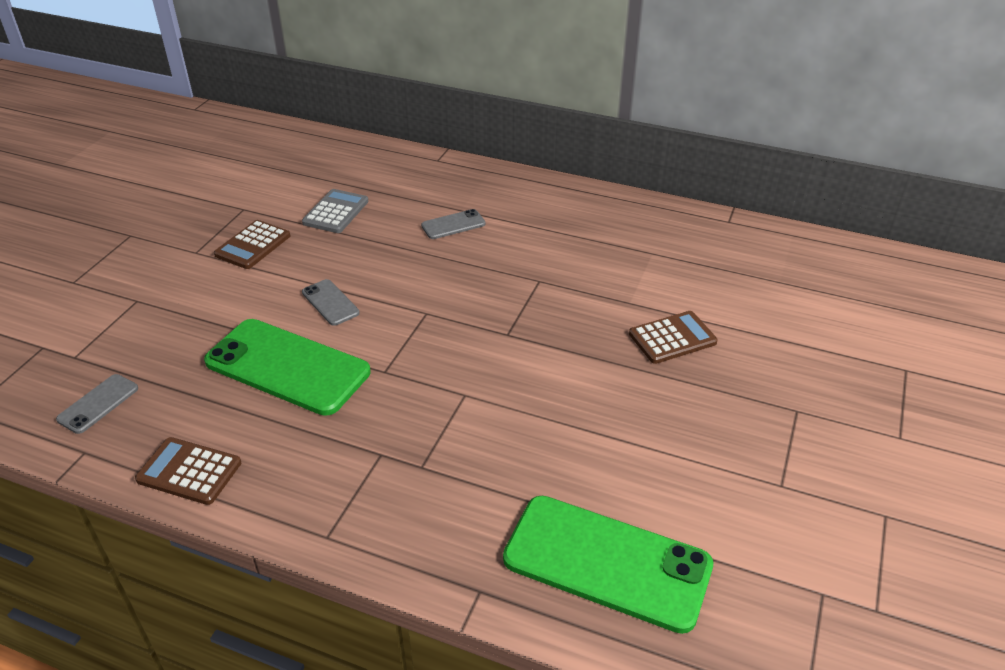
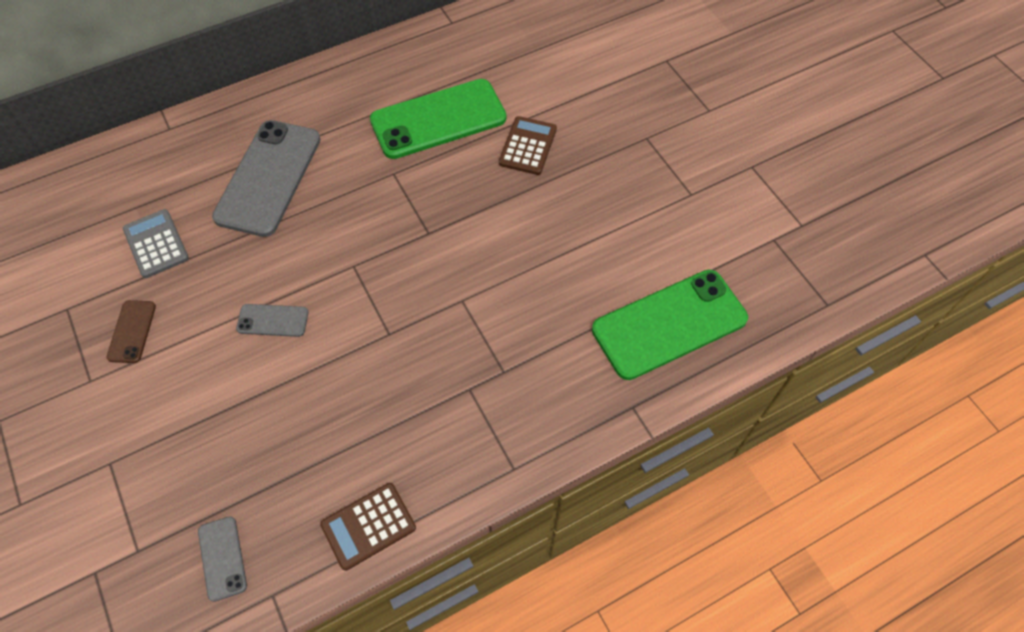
camera: 50 degrees left, 20 degrees up
(253, 245) = (132, 331): brown calculator -> brown phone
(287, 367) = (318, 395): green phone -> green phone (438, 119)
(453, 225) = (269, 178): grey phone -> grey phone, size x2.18

